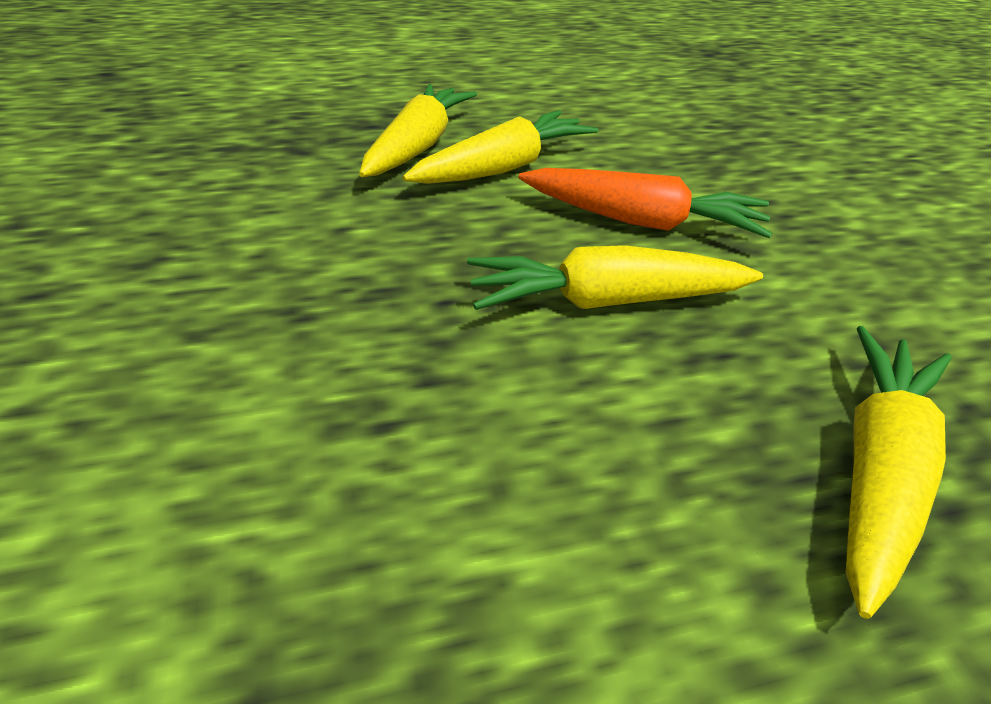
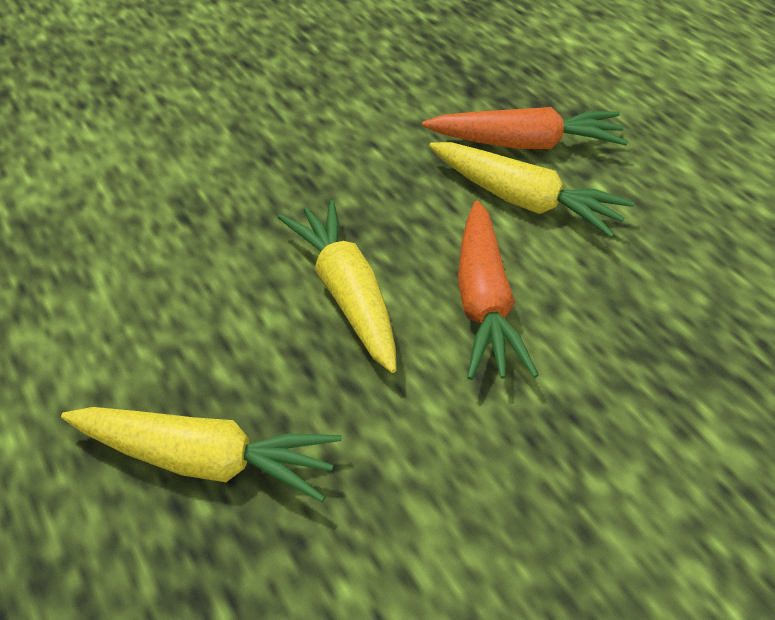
camera: 75 degrees right, 5 degrees up
(418, 146) = (525, 144): yellow carrot -> orange carrot

